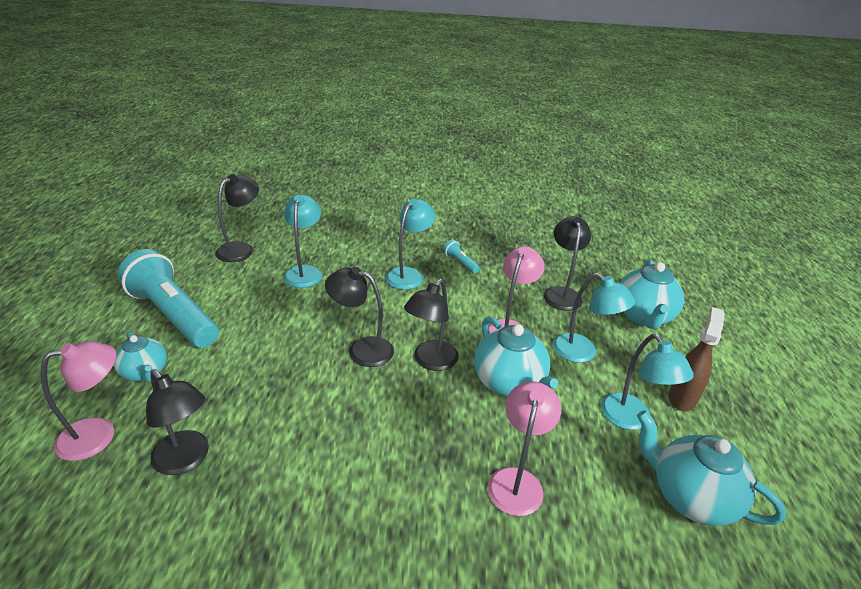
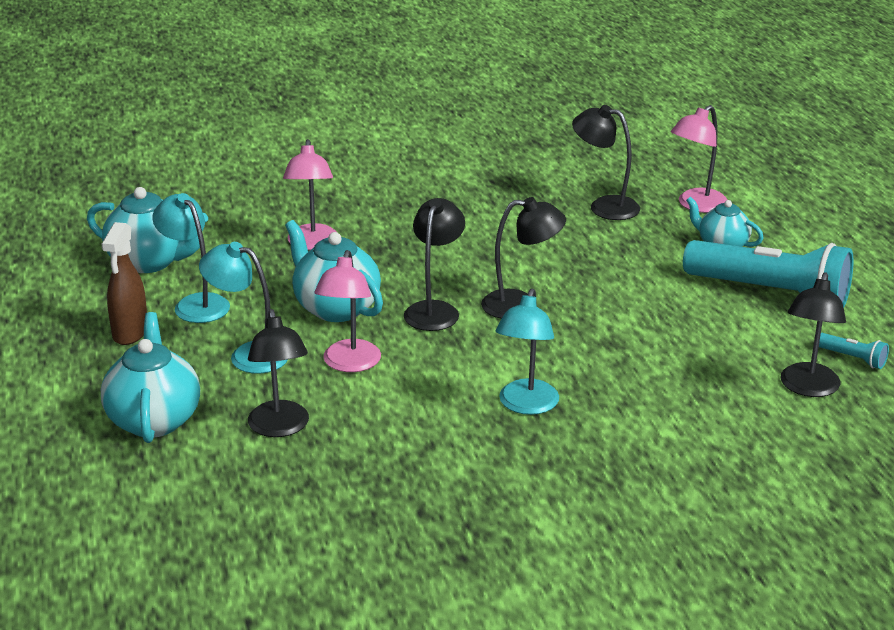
camera: 165 degrees right, 5 degrees down
(305, 272) = (678, 376): turquoise lamp -> none
(460, 263) = (456, 444): turquoise flashlight -> turquoise flashlight (852, 358)

